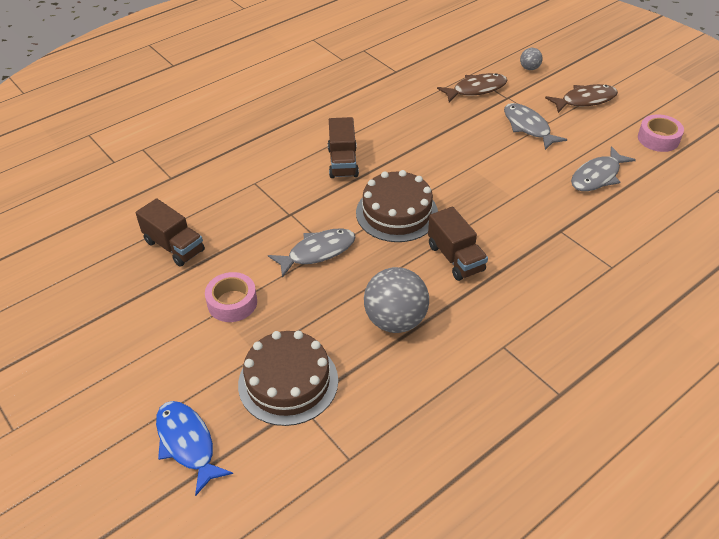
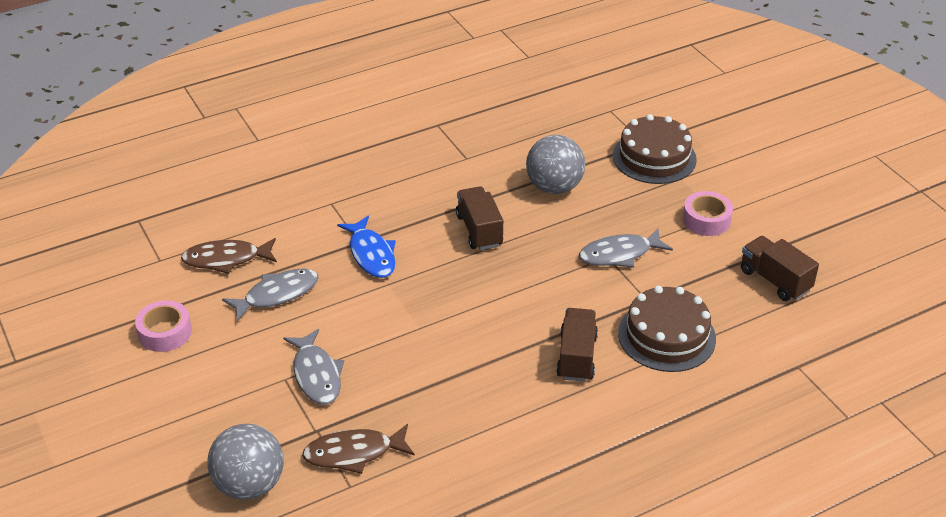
camera: 170 degrees left, 5 degrees down
(187, 443) = (732, 132): blue fish -> blue fish (371, 254)
(397, 213) = (526, 284): brown cake -> brown cake (666, 336)
(529, 68) = (249, 485): grey ball -> grey ball, size x2.10
(585, 100) = (210, 408): brown fish -> brown fish (226, 259)

